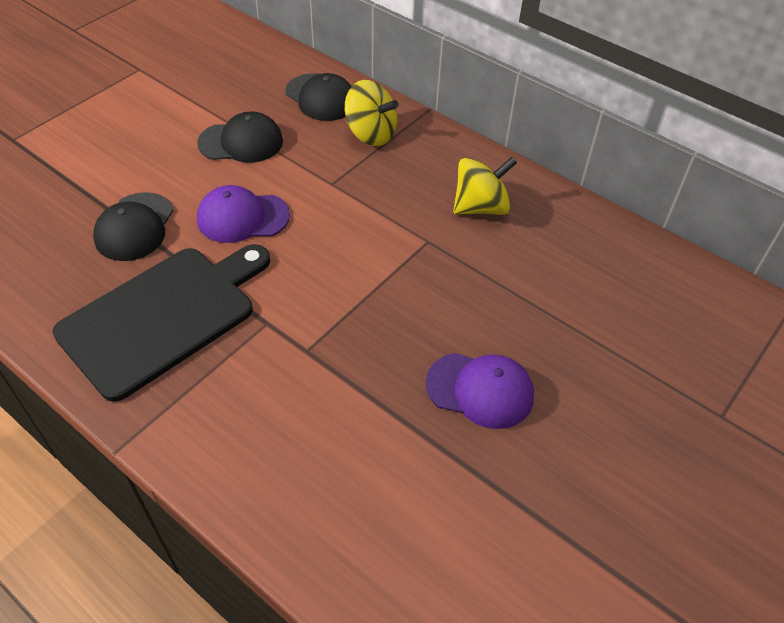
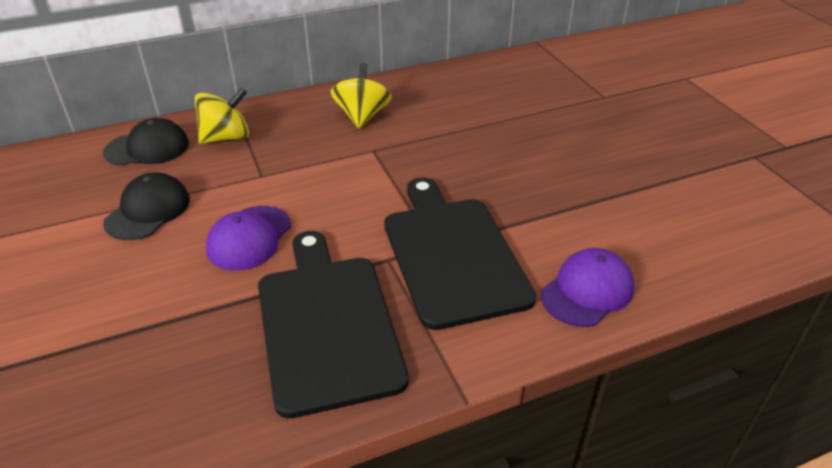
camera: 60 degrees left, 10 degrees down
(134, 227) = (186, 315): black cap -> none
(301, 369) = (452, 254): none -> black cutting board
(480, 390) = (530, 175): purple cap -> purple cap (587, 291)

